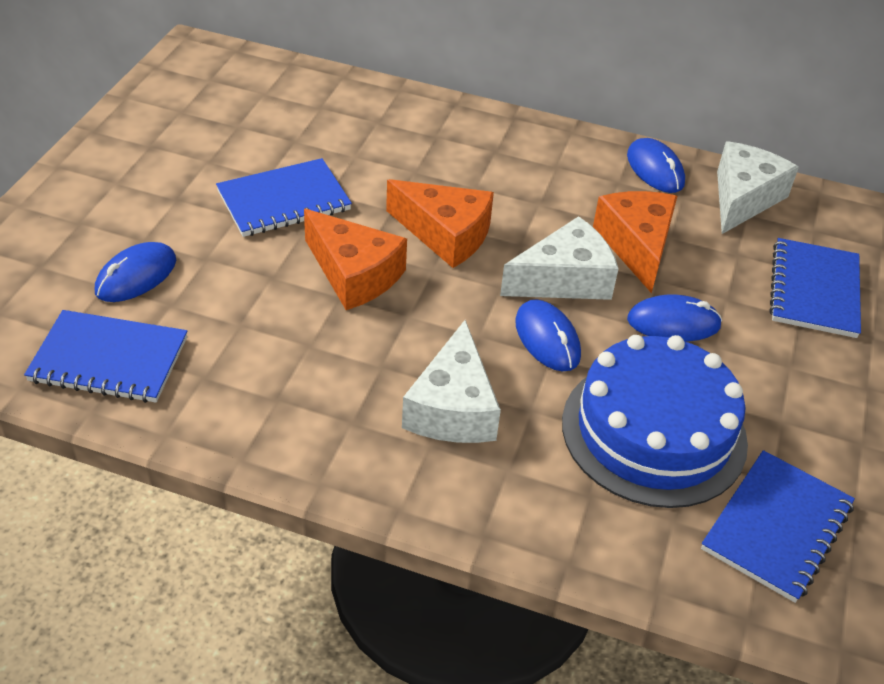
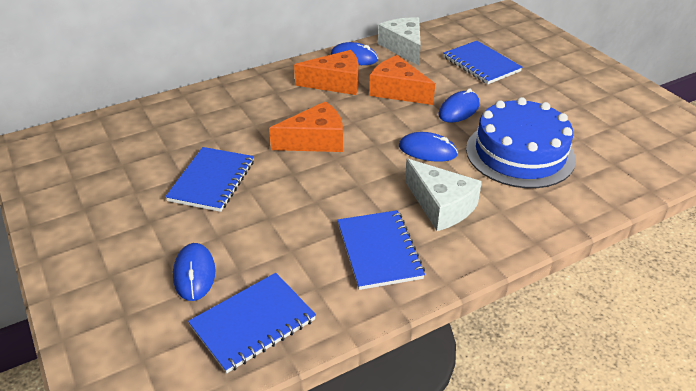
camera: 45 degrees left, 5 degrees down
(354, 274) = (305, 187): orange cheese -> orange cheese (336, 83)
(564, 279) = (394, 123): white cheese -> none
(776, 527) = (606, 153): blue notebook -> blue notebook (379, 251)

